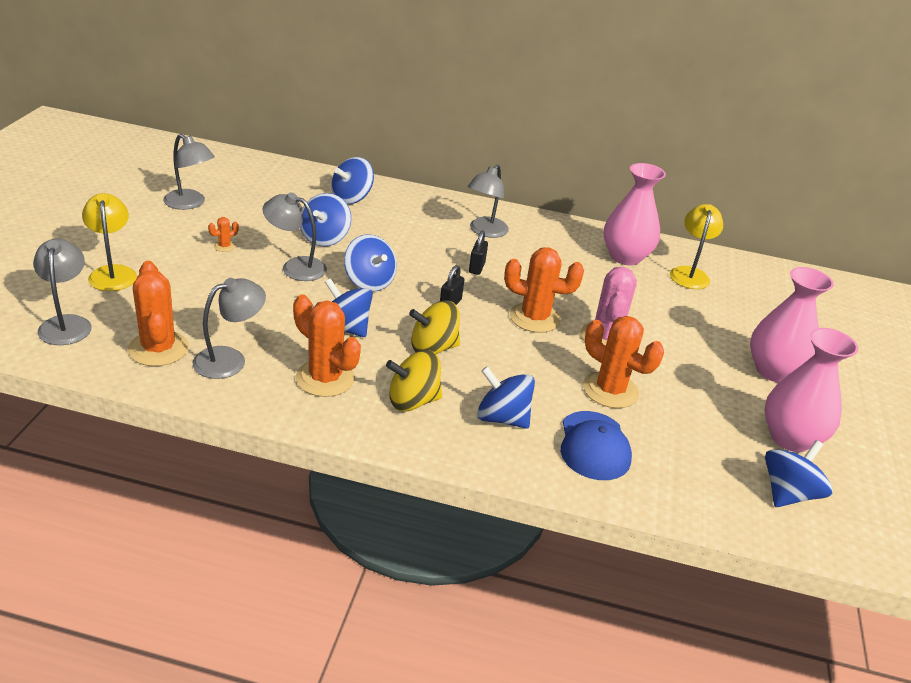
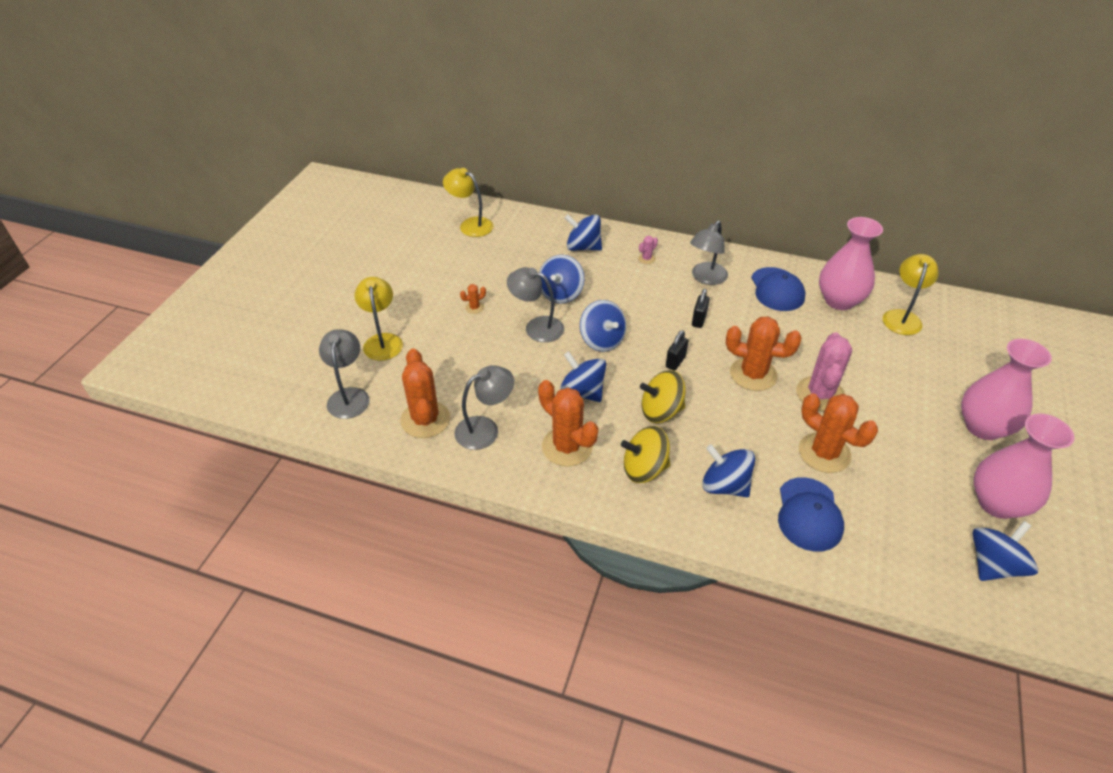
camera: 10 degrees right, 10 degrees up
(190, 203) = (442, 262): grey lamp -> none
(225, 172) = (470, 225): none -> yellow lamp
(351, 198) = (583, 247): blue spinning top -> blue spinning top turned 60 degrees clockwise
(421, 211) = (646, 259): none -> pink cactus
(560, 245) = (777, 289): none -> blue cap

